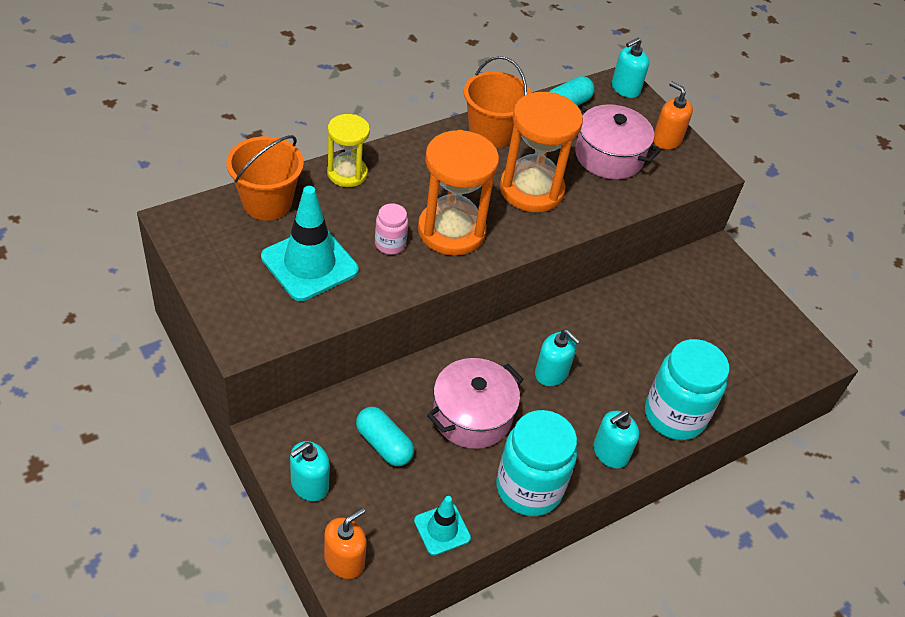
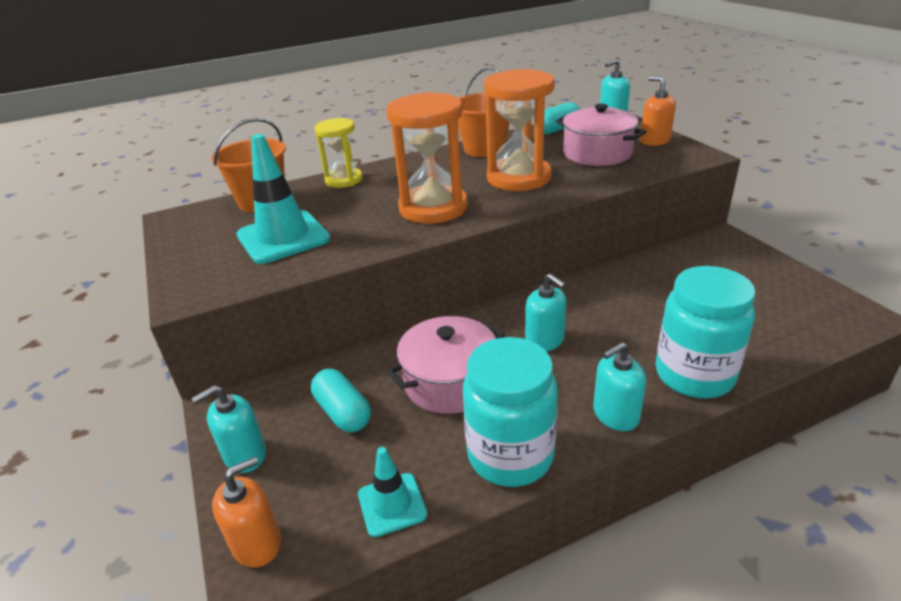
camera: 15 degrees right, 15 degrees down
(390, 244) = (368, 220): pink jar -> none

